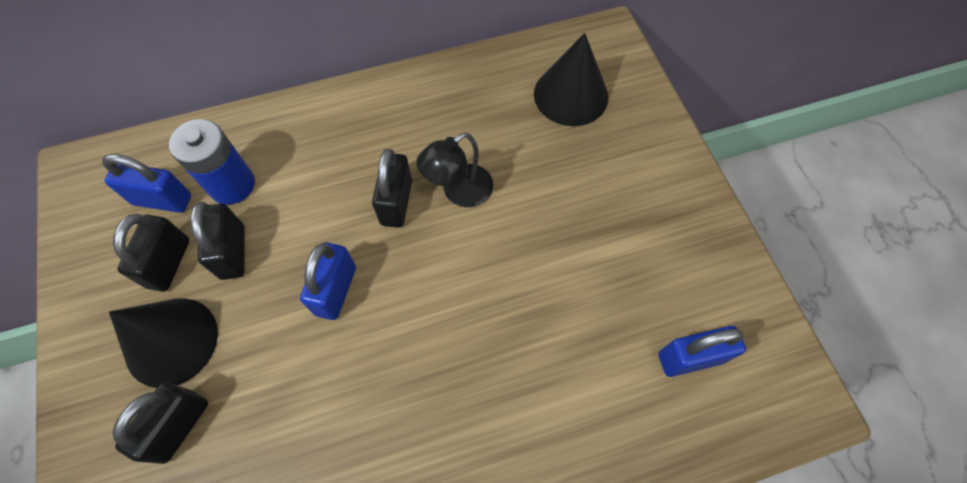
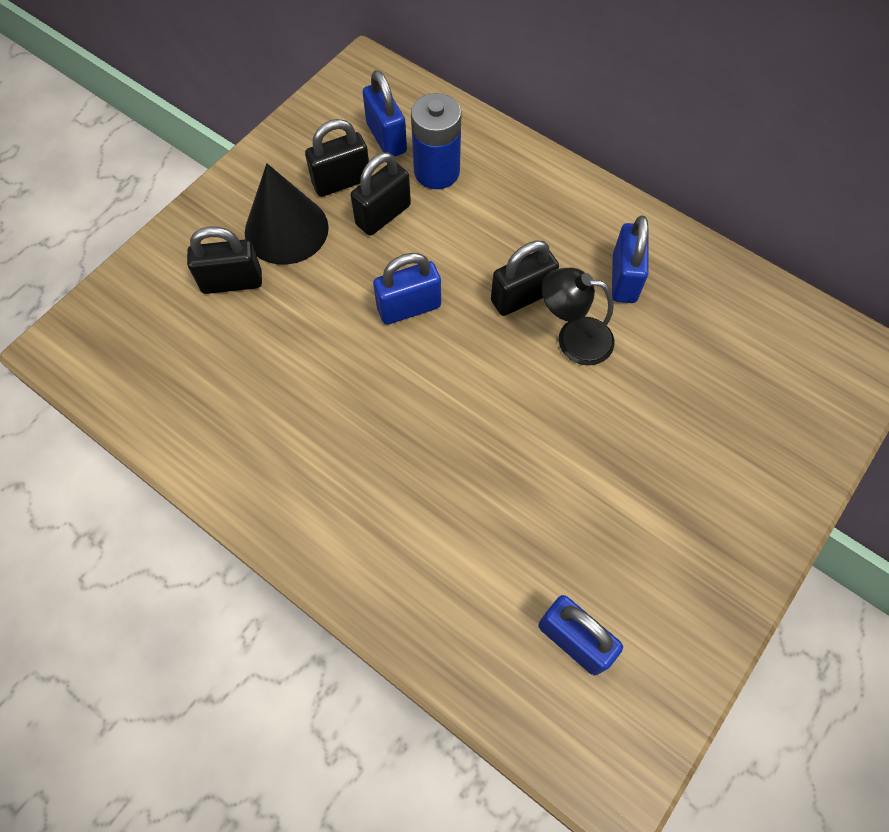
camera: 55 degrees right, 0 degrees up
(438, 126) = (624, 278): none -> blue padlock
(571, 95) = (763, 366): black cone -> none

